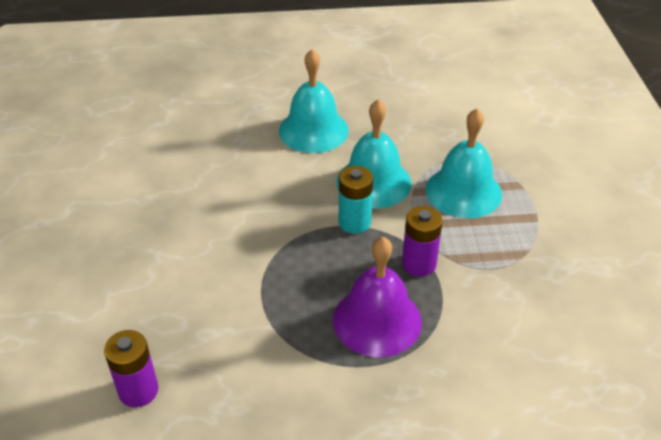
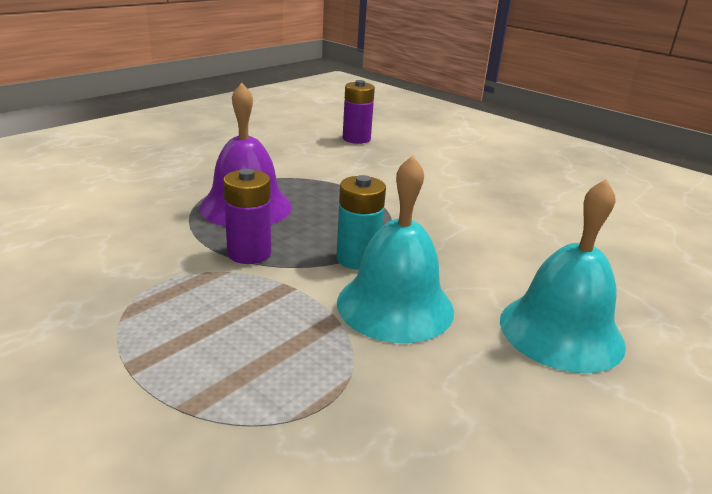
camera: 135 degrees right, 15 degrees down
(463, 191) = (269, 351): turquoise bell -> none

